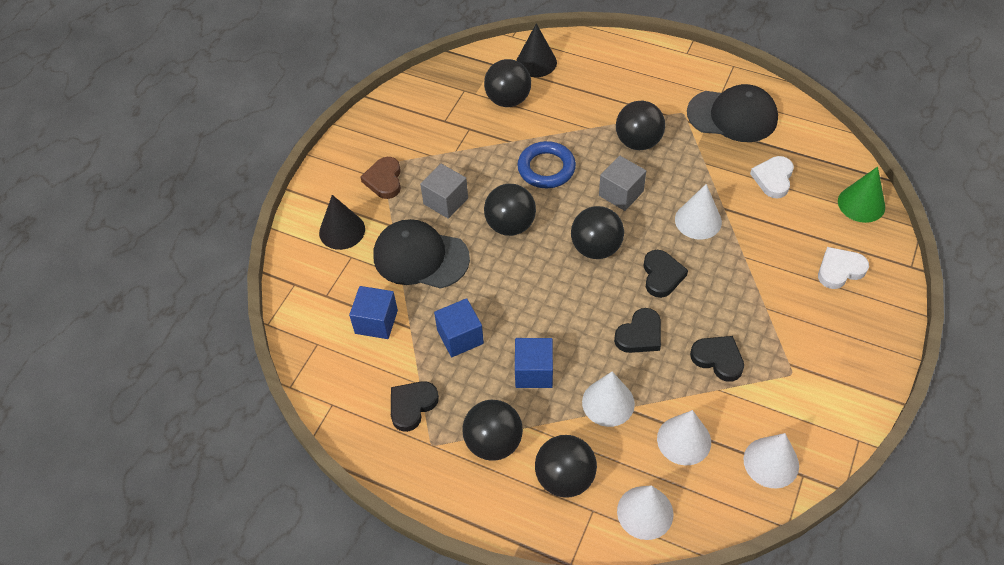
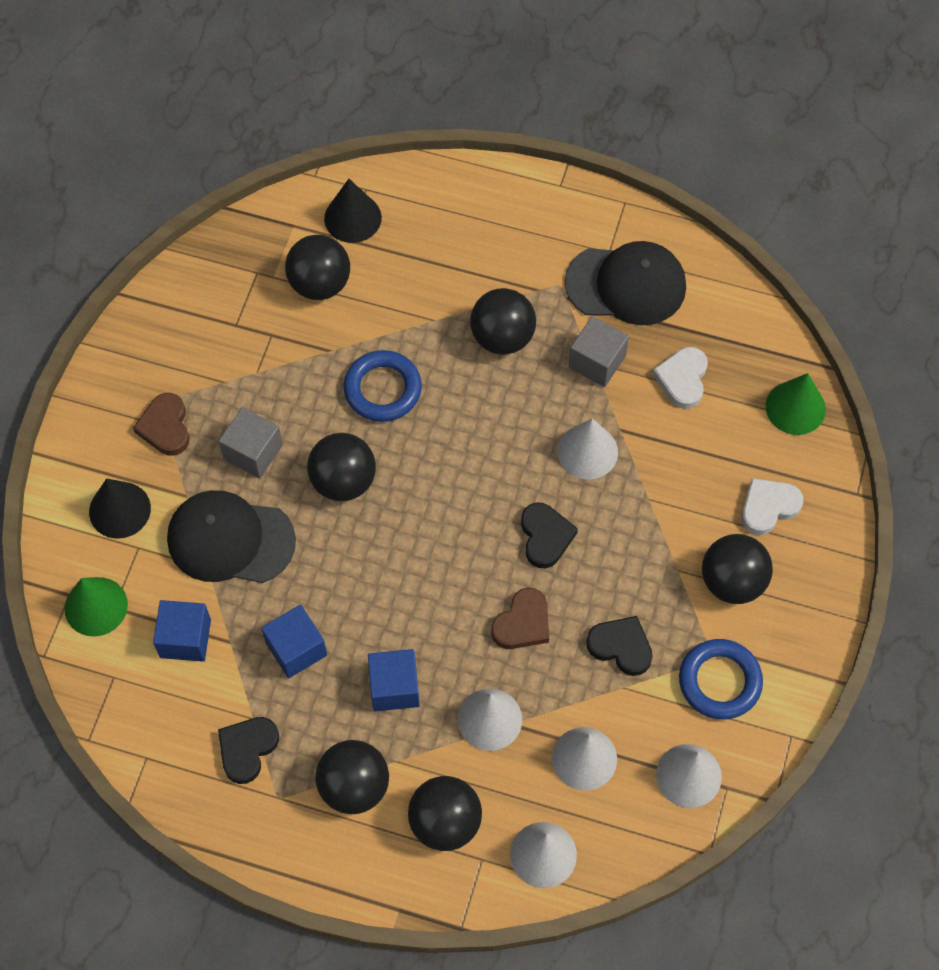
camera: 10 degrees left, 10 degrees up
(313, 293) = (96, 606): none -> green cone
(596, 248) = (458, 504): black ball -> black ball (732, 581)
(621, 193) = (485, 419): grey cube -> grey cube (597, 361)
(640, 334) = (522, 623): black heart -> brown heart
(798, 392) = (719, 681): none -> blue ring

